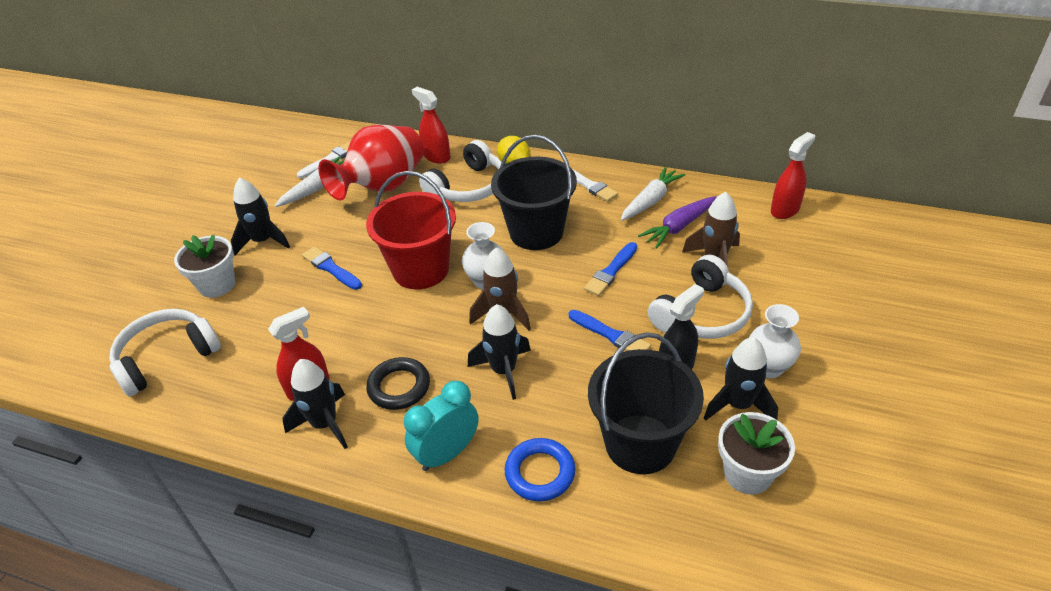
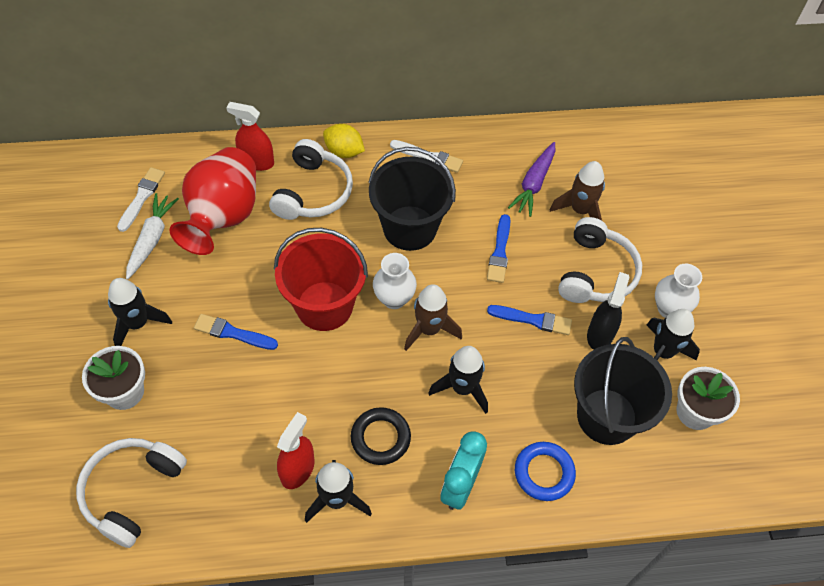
camera: 30 degrees left, 15 degrees up
(651, 200) = (495, 159): white carrot -> none
(785, 210) = (613, 137): red spray bottle -> none

